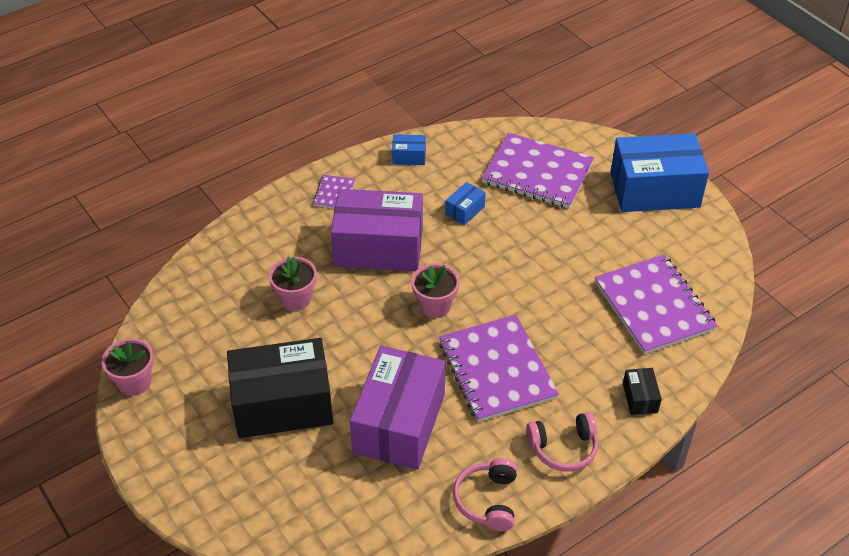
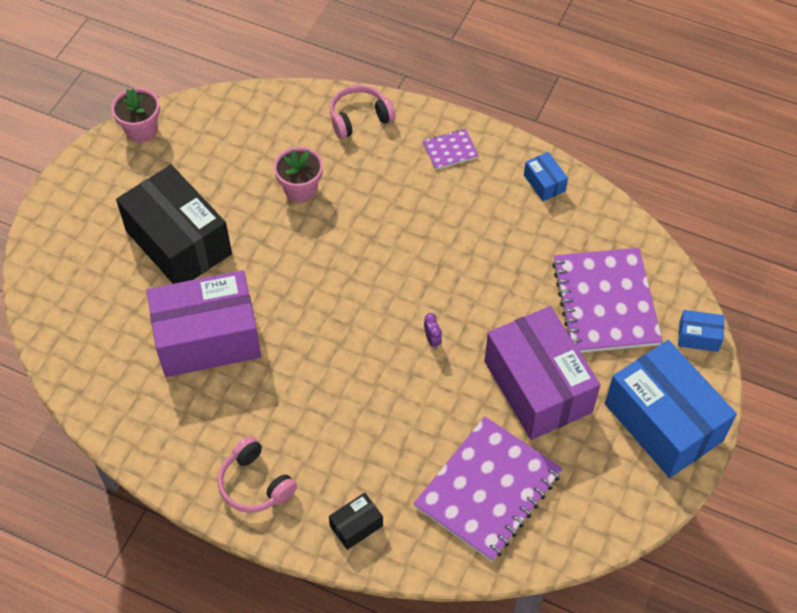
camera: 60 degrees right, 10 degrees up
(378, 247) = (405, 219): purple box -> purple box (537, 387)
(435, 306) = (362, 299): pink flower pot -> none
(465, 210) = (504, 264): blue box -> blue box (698, 336)
(487, 500) = (162, 447): pink headphones -> pink headphones (359, 118)
(497, 370) = (315, 386): purple notebook -> none
(503, 280) = (432, 340): none -> purple clock

